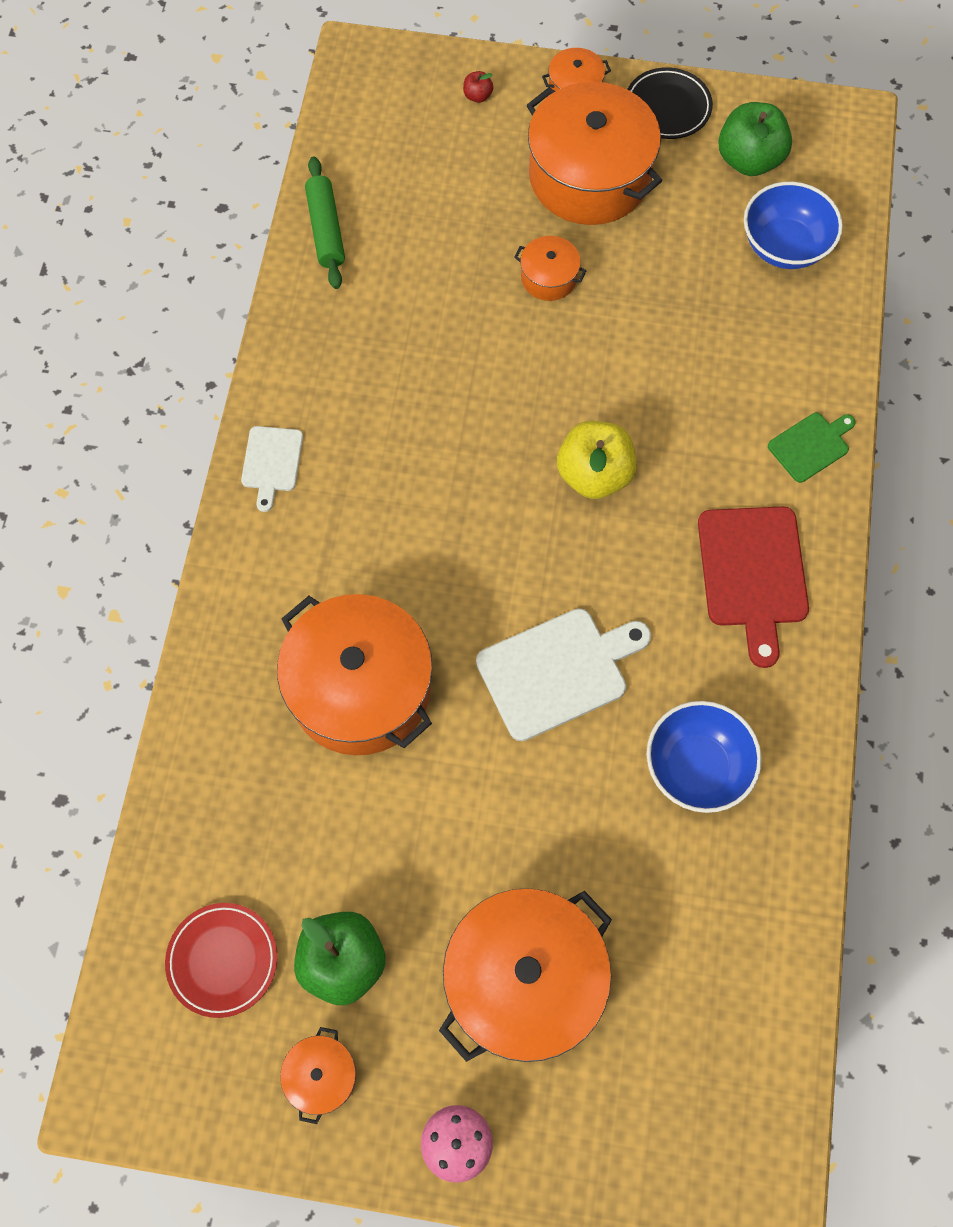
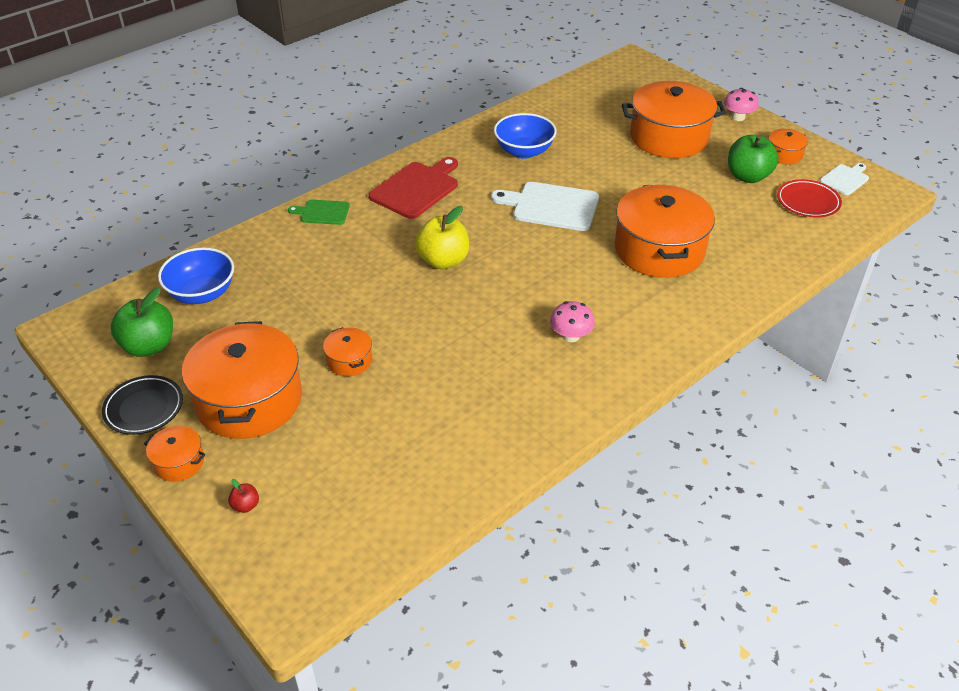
camera: 140 degrees left, 25 degrees down
(272, 462) = (623, 368): white cutting board -> white cutting board (845, 179)
(326, 229) = (456, 483): green rolling pin -> none
(359, 467) = (571, 336): none -> pink mushroom

